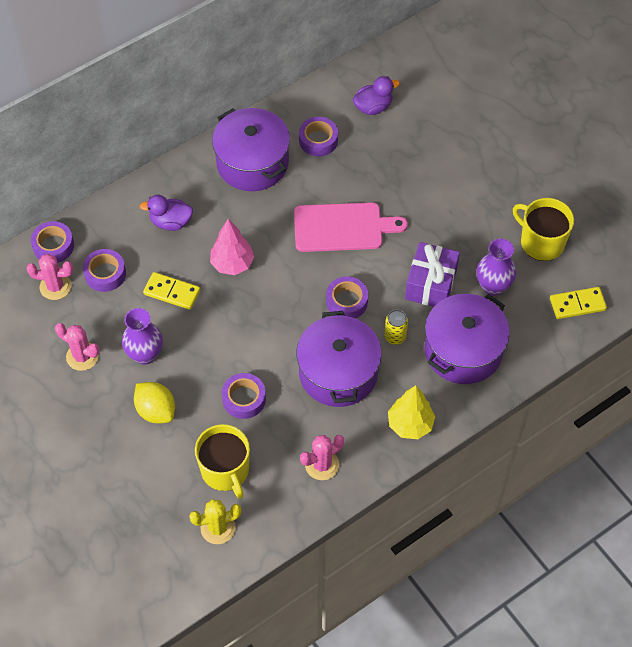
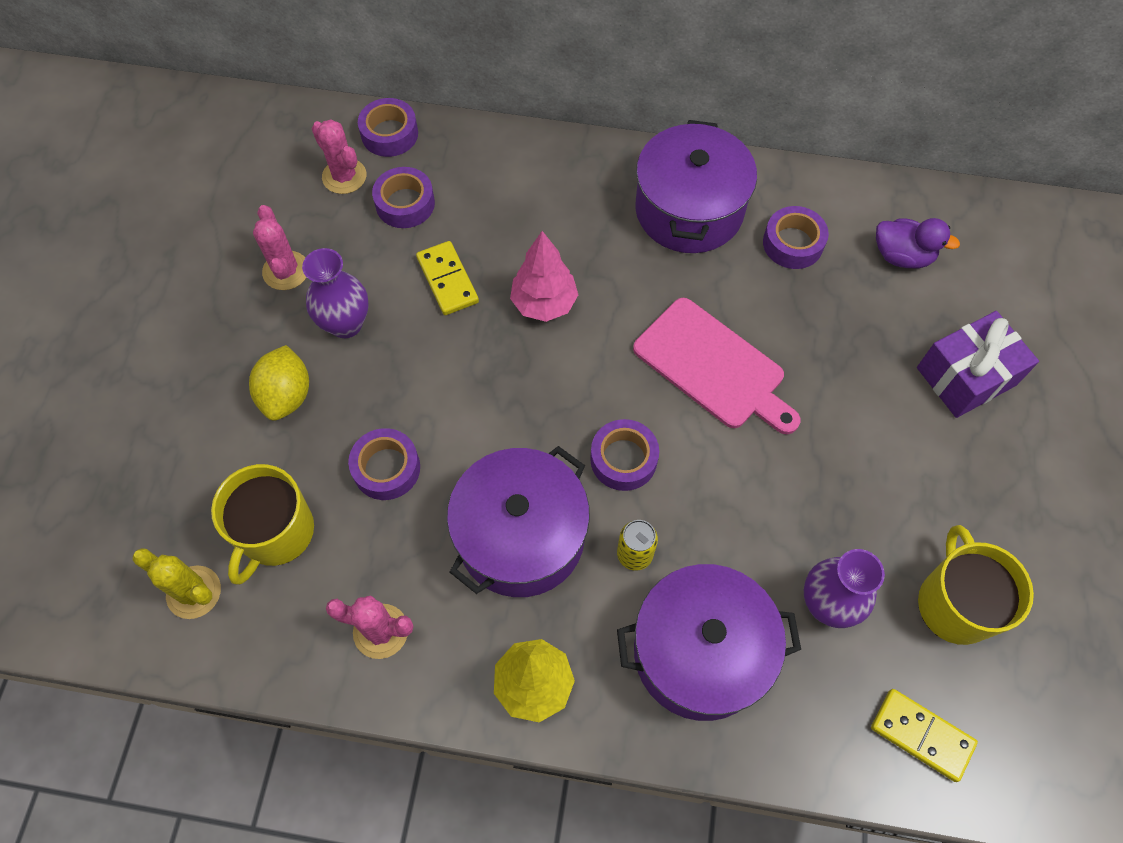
camera: 45 degrees right, 5 degrees up
(171, 222) = (530, 204): purple duck -> none
(431, 284) = (748, 529): purple gift -> purple gift (966, 376)

